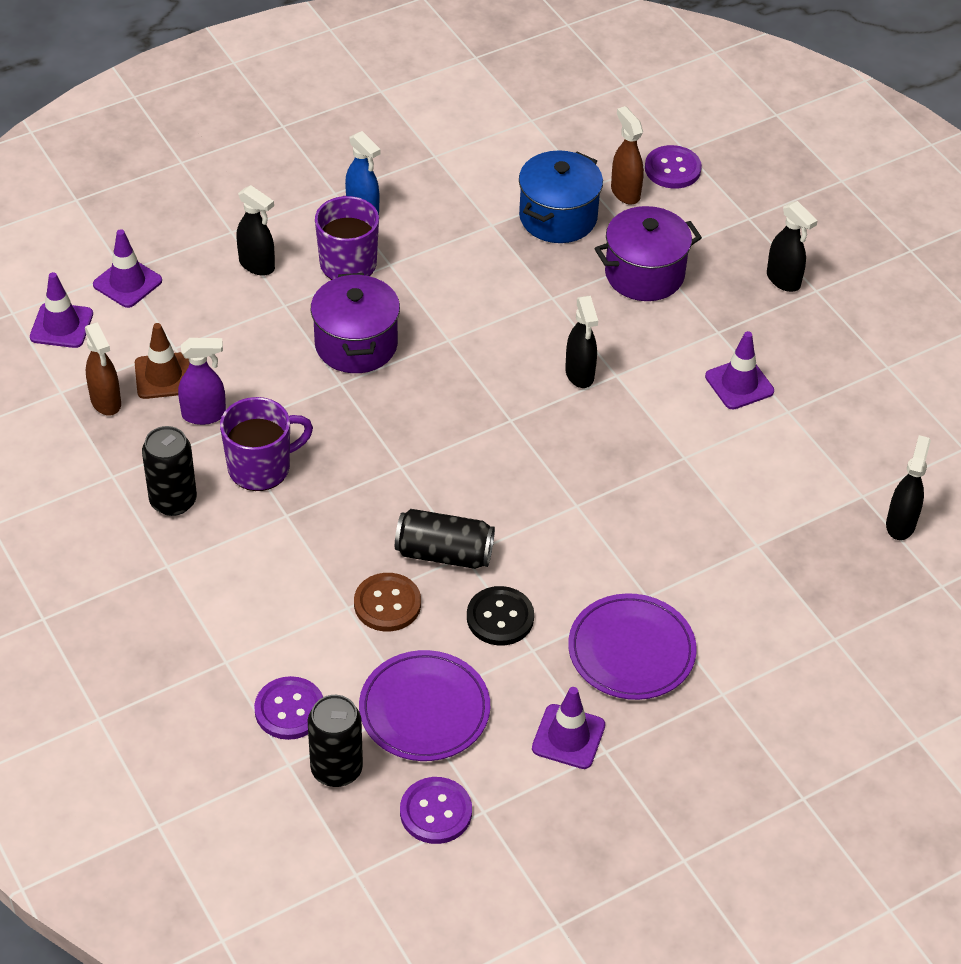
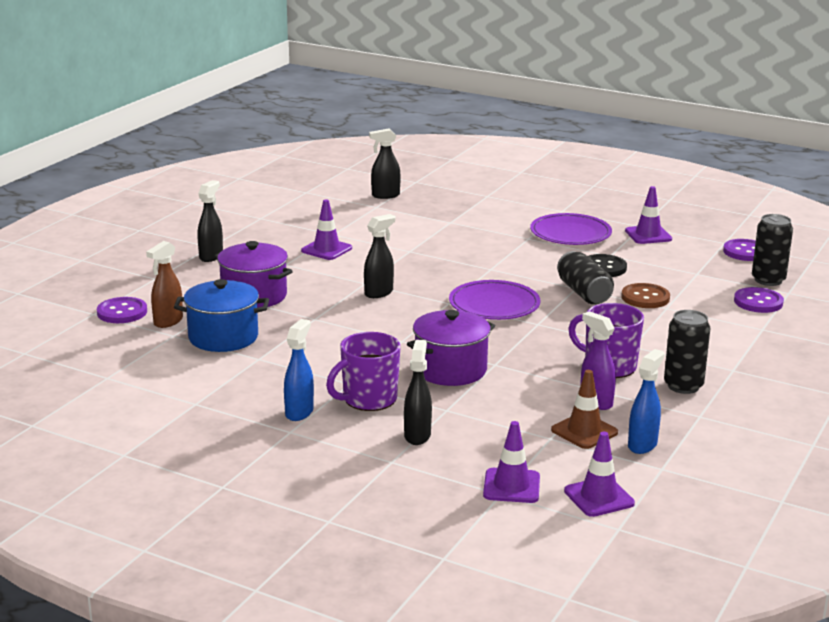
camera: 120 degrees left, 25 degrees down
(106, 402) = (642, 445): brown spray bottle -> blue spray bottle
(424, 710) = (694, 270): purple plate -> purple plate (494, 305)

